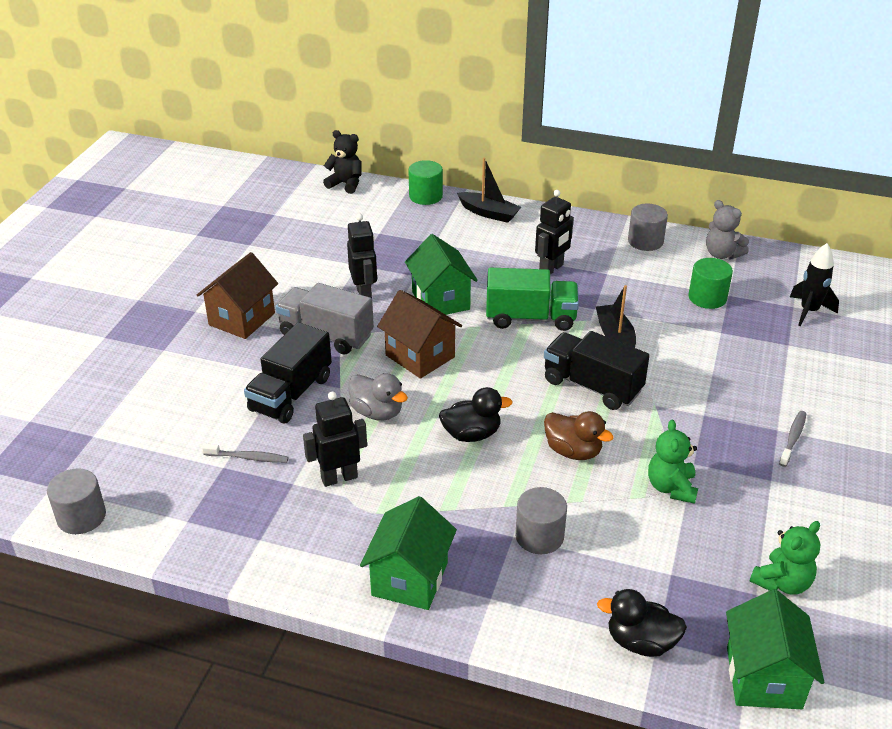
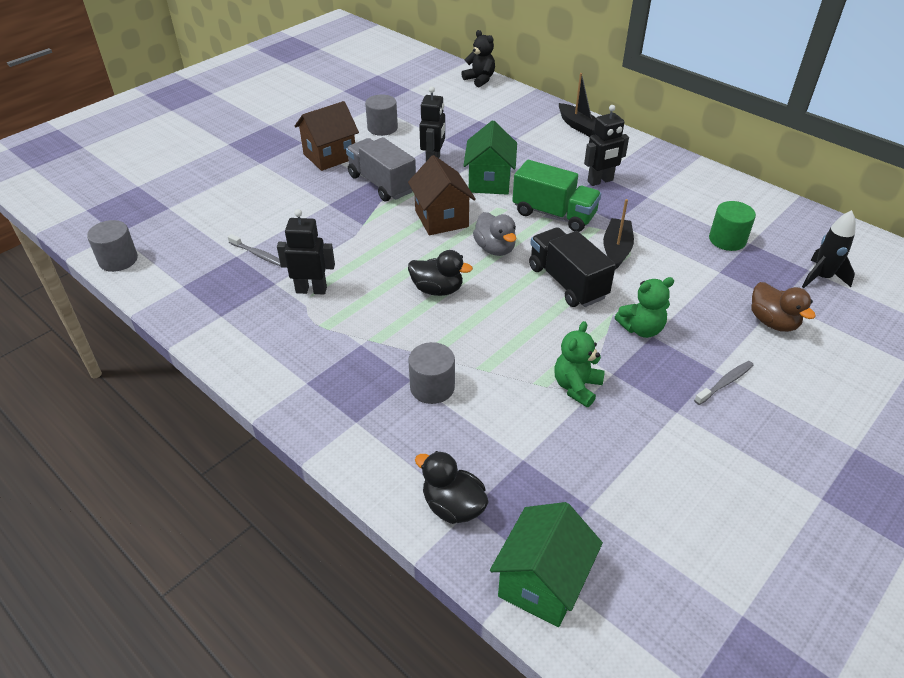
camera: 25 degrees right, 5 degrees up
(291, 394) = (323, 218): black truck -> none
(377, 412) = (376, 250): grey duck -> grey duck (495, 249)
(410, 579) = (305, 384): green house -> none
(425, 196) = (536, 102): green cylinder -> none
(573, 451) = (511, 329): brown duck -> brown duck (772, 322)
(645, 241) = (702, 179): grey cylinder -> grey cylinder (382, 128)
(722, 254) = (768, 208): grey teddy bear -> none
(782, 582) = (621, 505): green teddy bear -> green teddy bear (641, 329)

